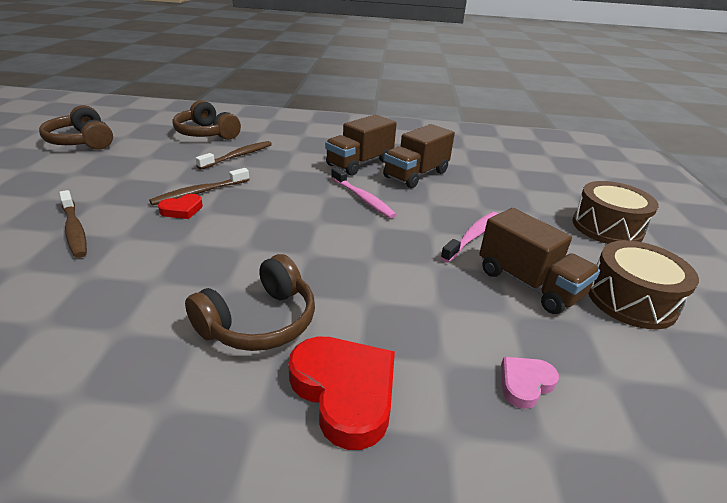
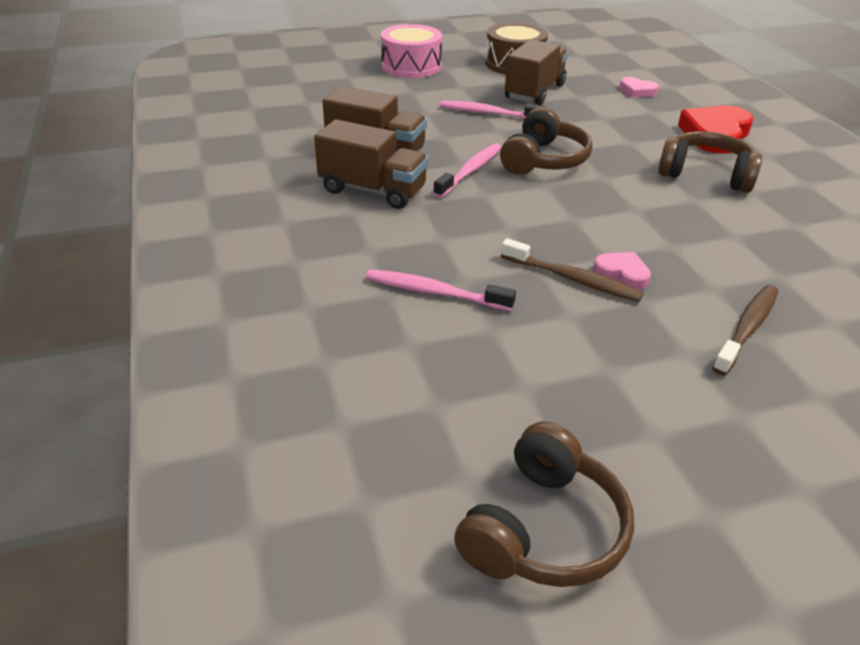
camera: 110 degrees left, 5 degrees up
(182, 210) = (622, 273): red heart -> pink heart
(207, 133) = (364, 368): brown headphones -> brown headphones (543, 160)
(238, 156) = (435, 292): brown toothbrush -> pink toothbrush
(607, 227) = (411, 66): brown drum -> pink drum

